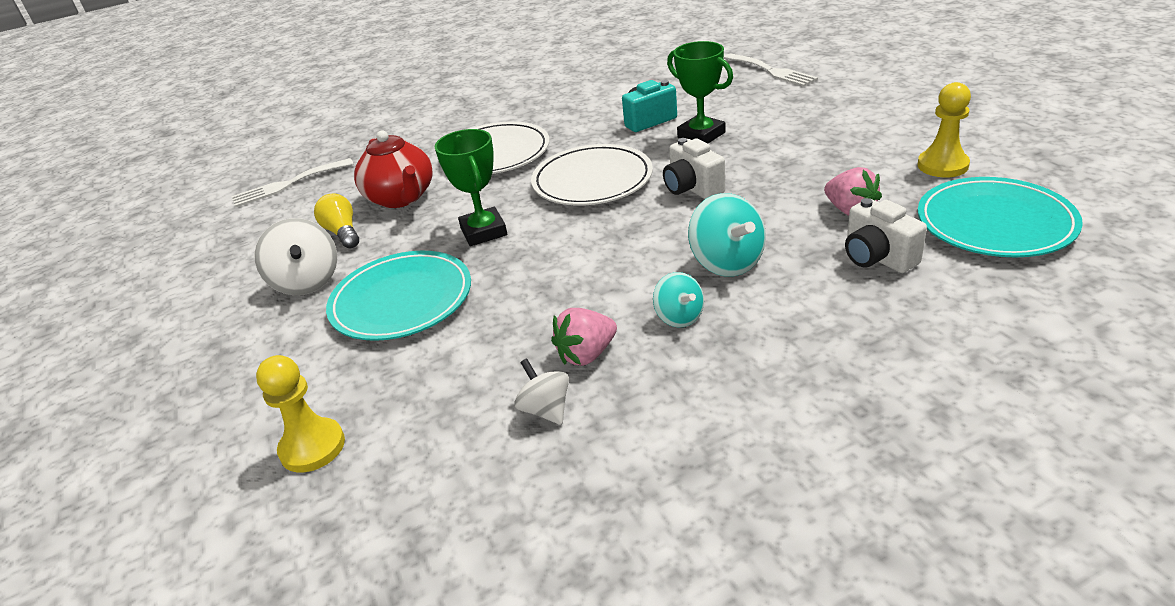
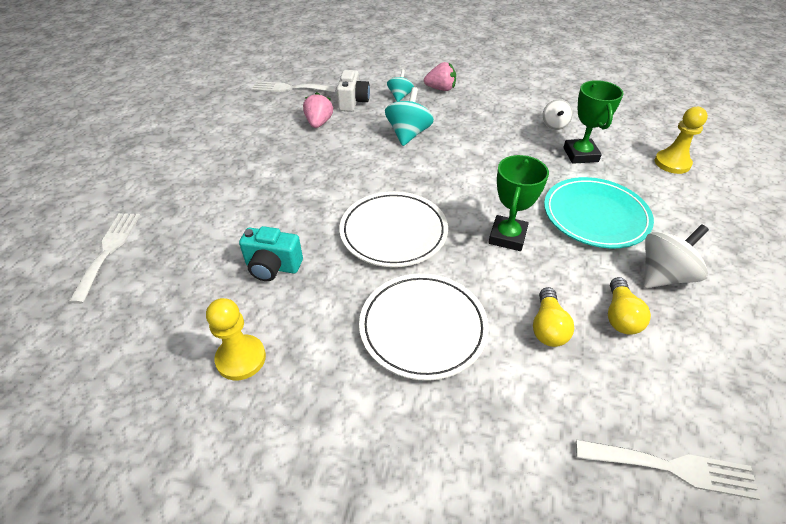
camera: 145 degrees left, 10 degrees up
(307, 282) = (663, 275): white spinning top -> white spinning top turned 45 degrees clockwise
(401, 198) = (548, 327): red teapot -> yellow light bulb
(586, 354) = (518, 134): pink strawberry -> pink strawberry (440, 89)
(679, 317) = (462, 126): turquoise spinning top -> turquoise spinning top (400, 96)
(692, 188) = (354, 182): white camera -> none
(701, 135) = (275, 220): green trophy -> green trophy (580, 155)
(942, 165) = (240, 116): yellow pawn -> yellow pawn (241, 358)
(995, 223) = (290, 88): turquoise plate -> white fork

